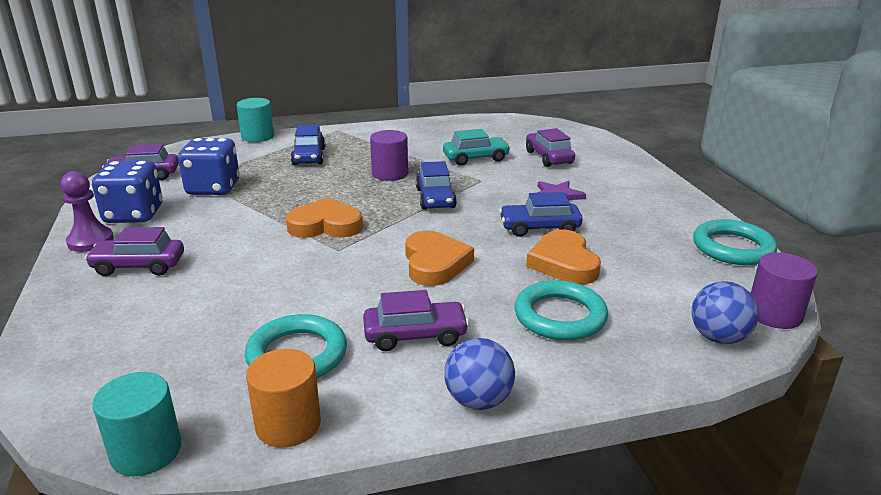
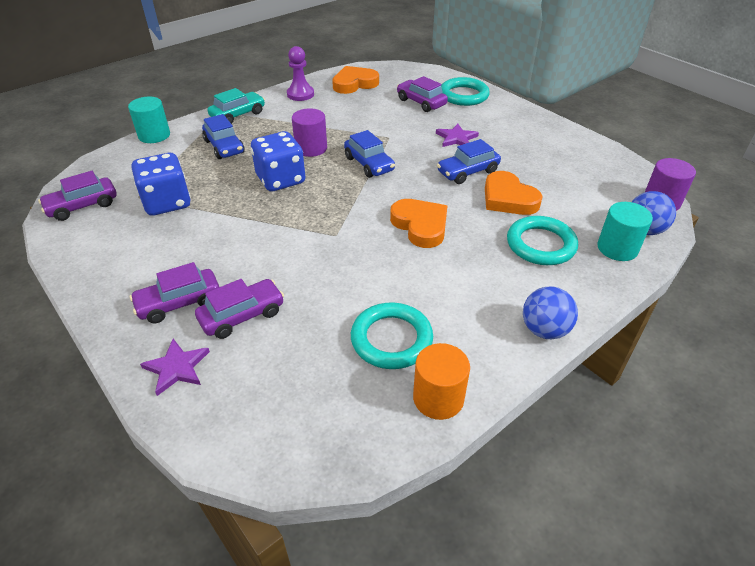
camera: 25 degrees left, 15 degrees up
(81, 315) = (177, 368): none -> purple star
(90, 241) = (104, 292): purple pawn -> purple pawn (300, 94)
(134, 214) = (118, 251): blue dice -> blue dice (281, 179)
(146, 451) = (356, 461): turquoise cylinder -> turquoise cylinder (617, 248)
(325, 225) = (304, 214): orange heart -> orange heart (354, 84)
(415, 335) = (460, 293): purple car -> purple car (242, 315)
(476, 158) = (367, 116): turquoise car -> turquoise car (238, 115)
(732, 248) = (601, 154): turquoise ring -> turquoise ring (464, 95)

